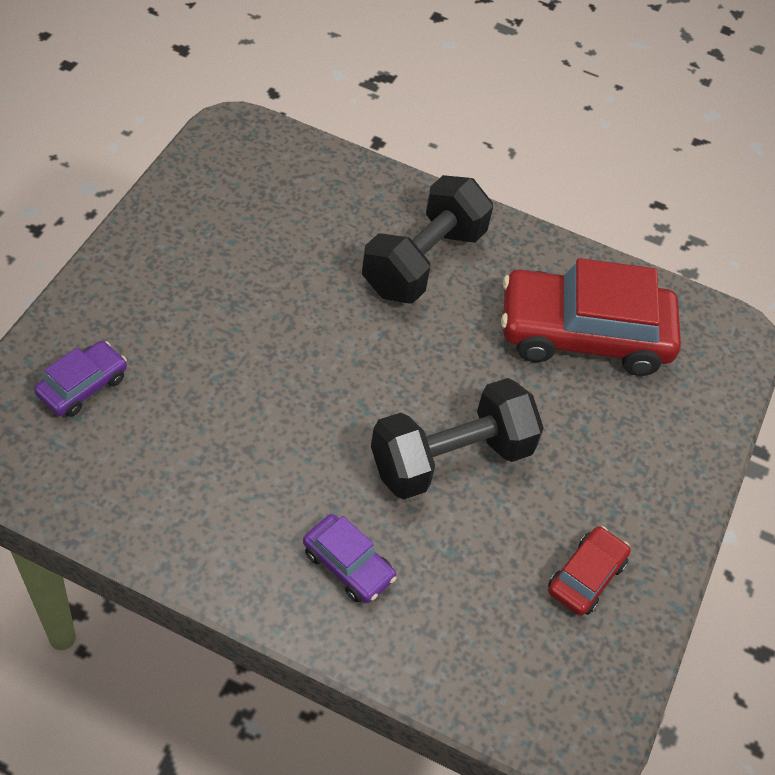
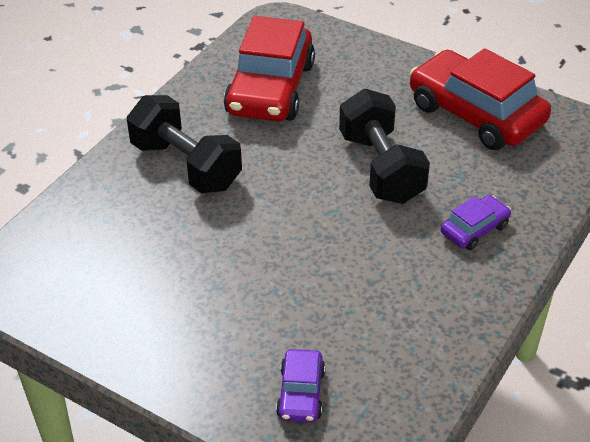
camera: 75 degrees left, 10 degrees down
(83, 386) = (301, 393): purple car -> purple car turned 135 degrees counterclockwise
(586, 577) = (476, 114): red car -> red car, size x2.12

